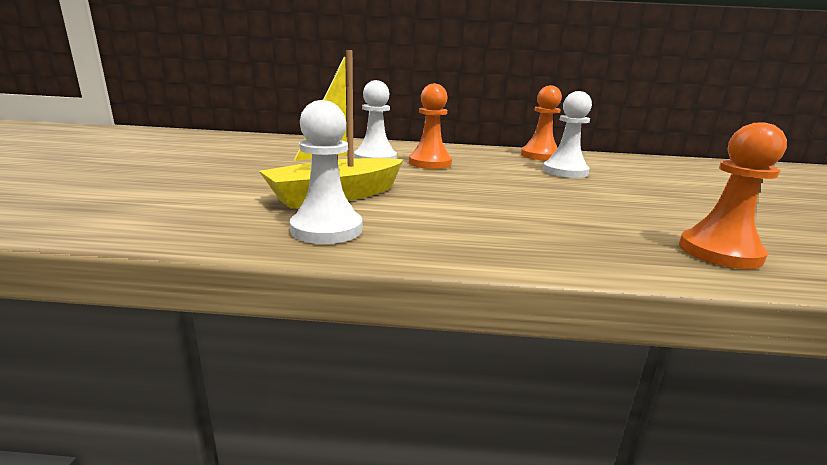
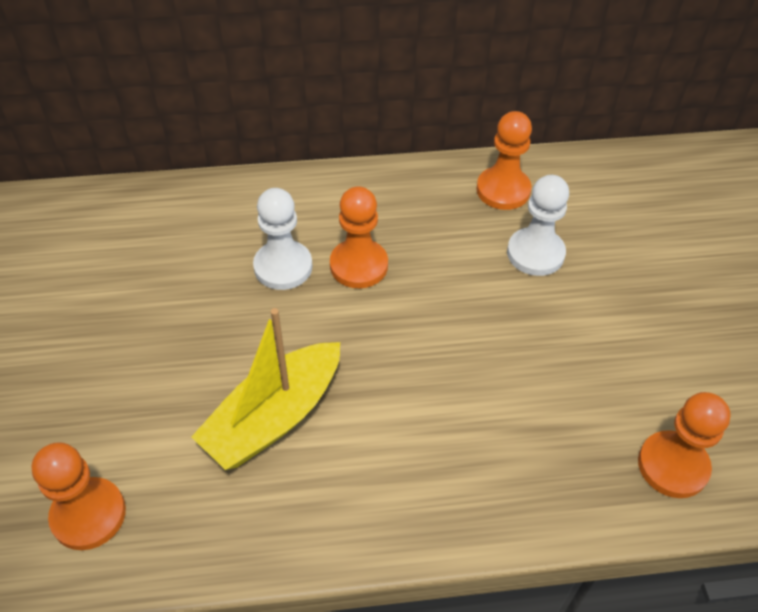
camera: 10 degrees left, 30 degrees up
(145, 210) = (88, 515): none -> orange pawn
(326, 229) = (294, 512): white pawn -> none

